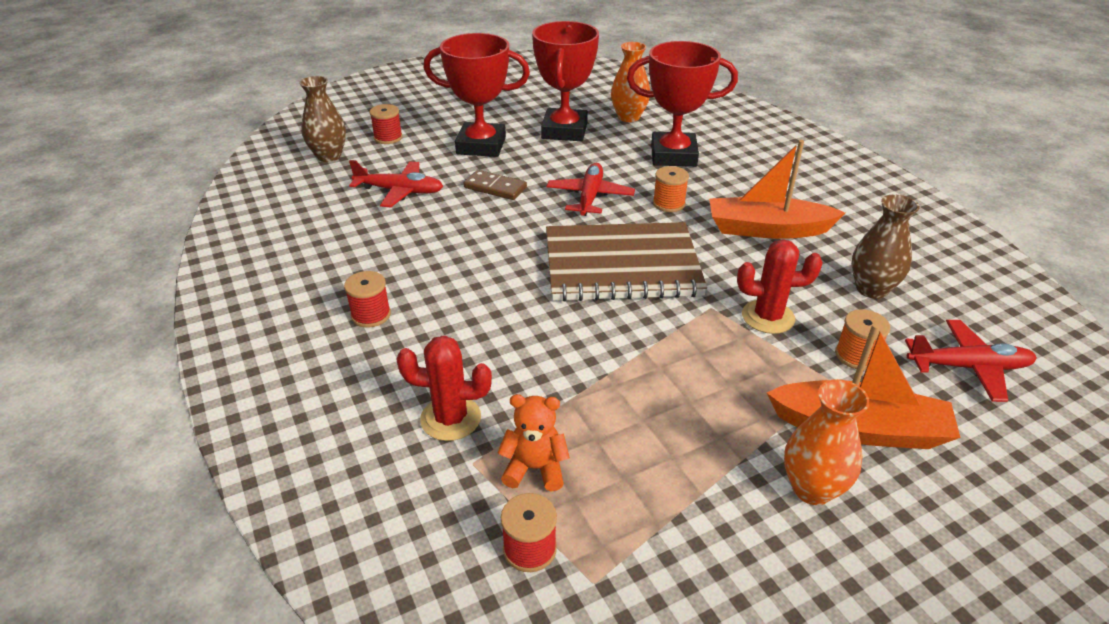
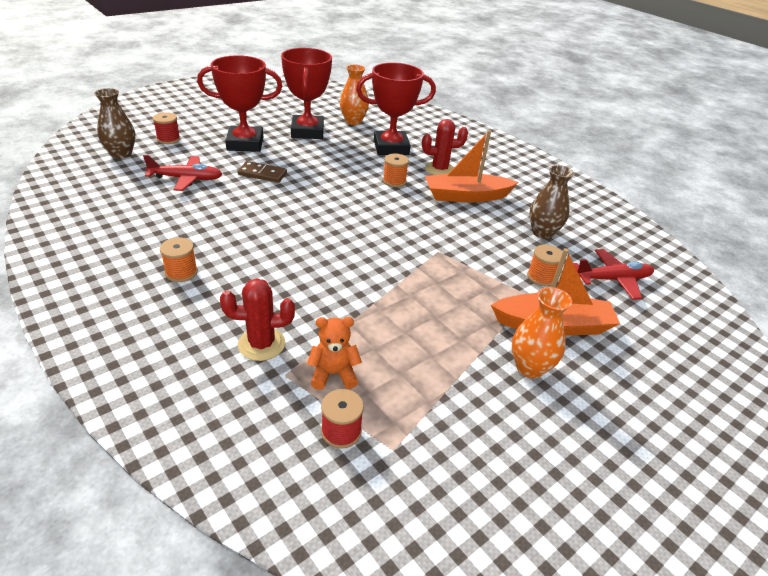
camera: 15 degrees left, 0 degrees up
(371, 315) = (181, 272): red spool -> orange spool
(590, 197) = (336, 178): red plane -> none
(621, 265) = (369, 226): brown notebook -> none
(768, 317) = (478, 255): red cactus -> red cactus (439, 169)

